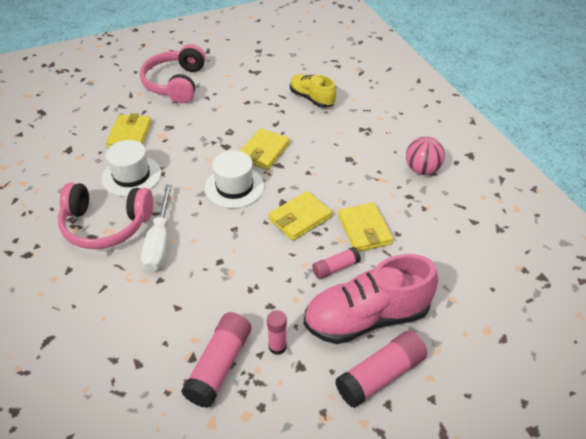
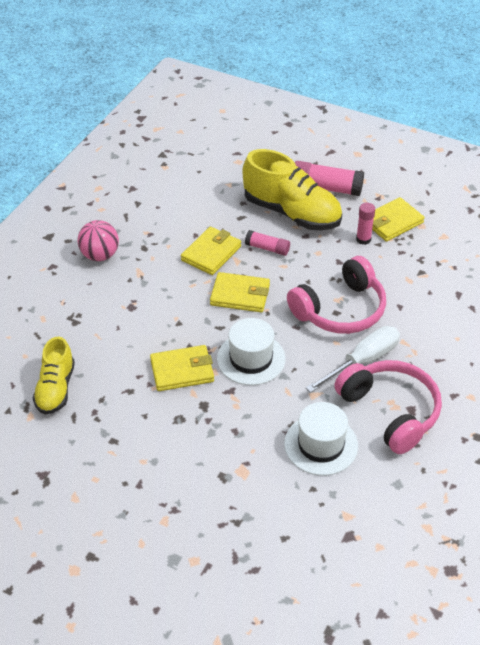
camera: 130 degrees left, 0 degrees up
(130, 135) = (271, 501): yellow wallet -> yellow wallet (392, 222)
(175, 83) = (141, 538): pink headphones -> pink headphones (340, 310)
(219, 366) = (409, 256): pink glue stick -> none
(366, 318) = (292, 213): pink shoe -> yellow shoe

